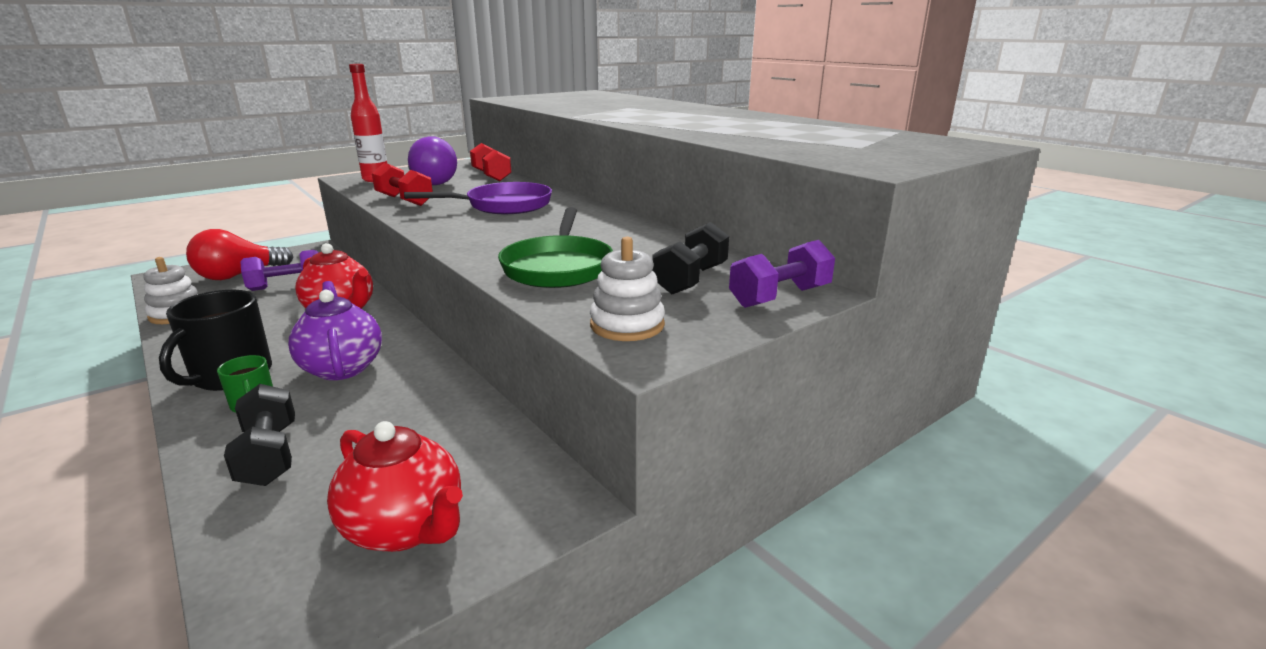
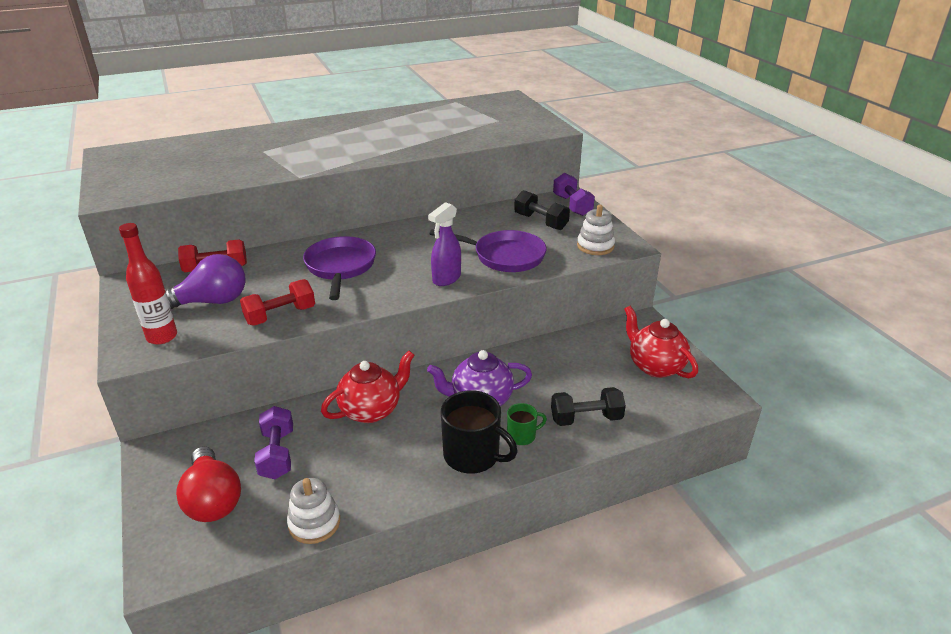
camera: 75 degrees left, 10 degrees up
(405, 528) = (655, 366): red teapot -> red teapot turned 90 degrees counterclockwise
(485, 245) = (446, 279): none -> purple spray bottle
(558, 267) = (504, 256): green pan -> purple pan

